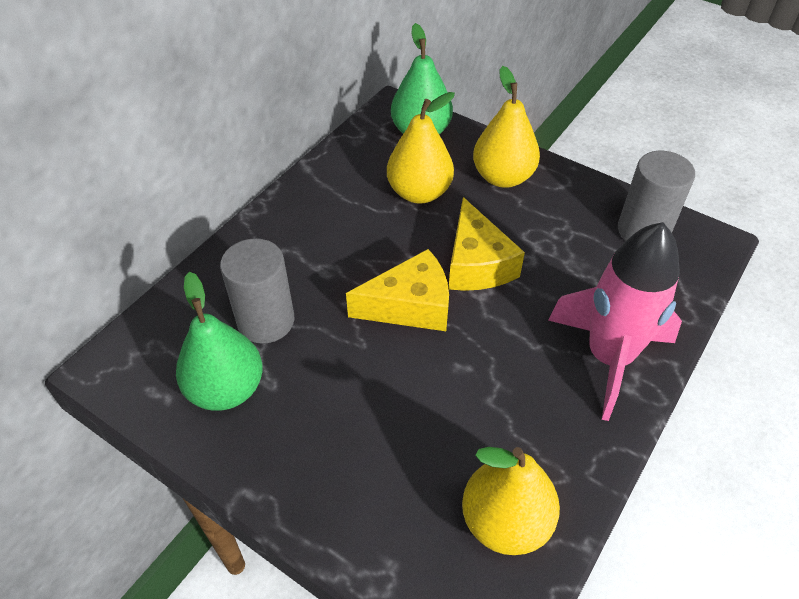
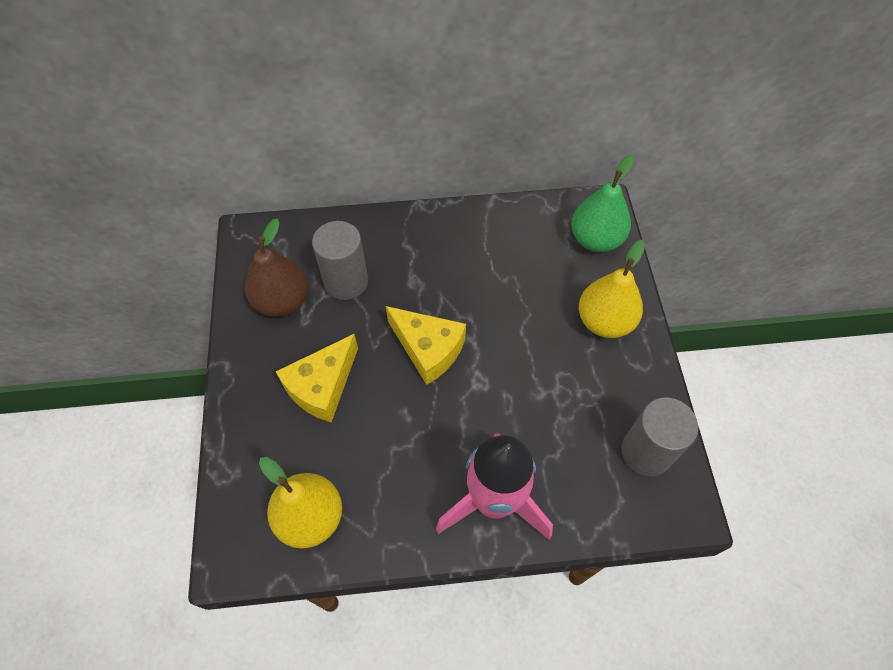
camera: 50 degrees right, 10 degrees up
(226, 389) = (282, 301): green pear -> brown pear
(419, 192) = (534, 282): yellow pear -> none
(476, 264) = (502, 362): yellow cheese -> yellow cheese (322, 386)

